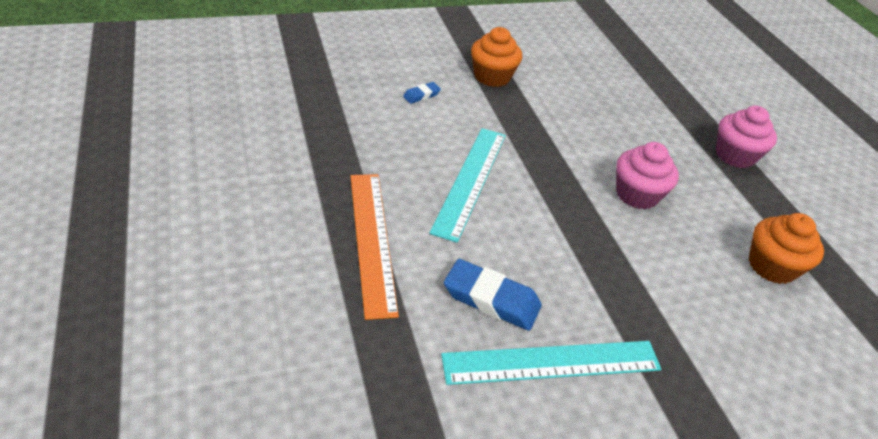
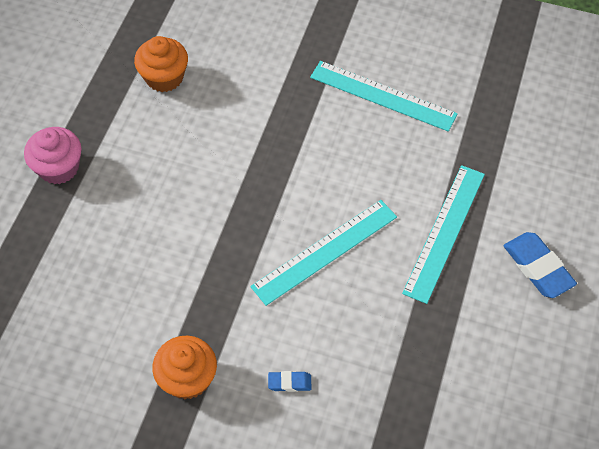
camera: 140 degrees left, 15 degrees up
(372, 240) = (444, 232): orange ruler -> turquoise ruler
(491, 299) = (389, 148): blue eraser -> blue eraser (537, 268)
(637, 194) = (195, 173): pink cupcake -> none

